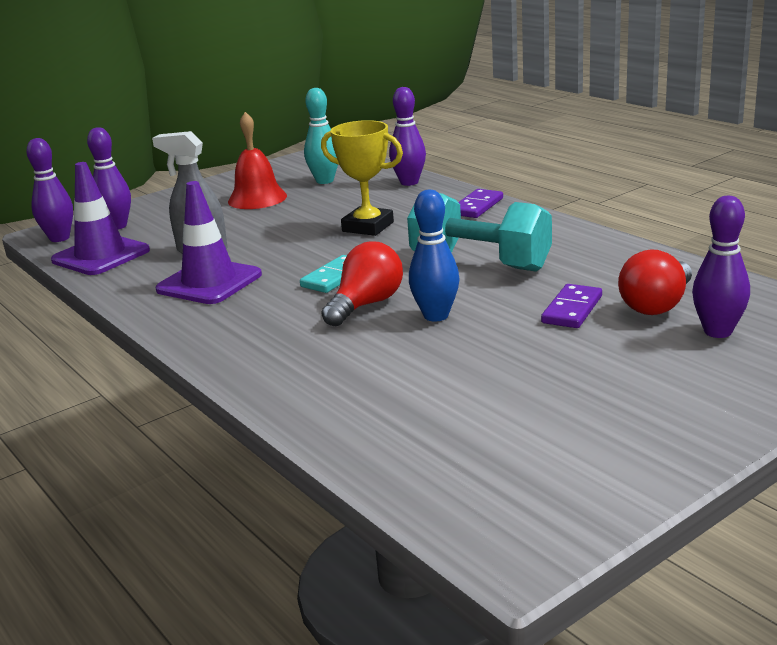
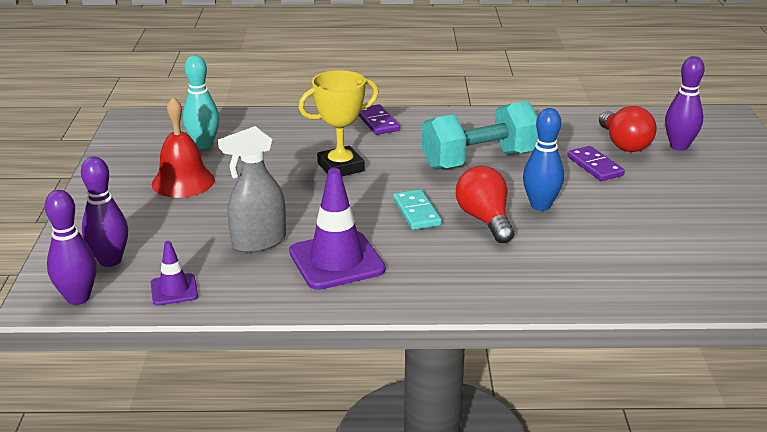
camera: 55 degrees left, 5 degrees up
(101, 256) = (174, 290): purple traffic cone -> purple traffic cone, size x0.53
(409, 182) = (279, 121): purple bowling pin -> none

